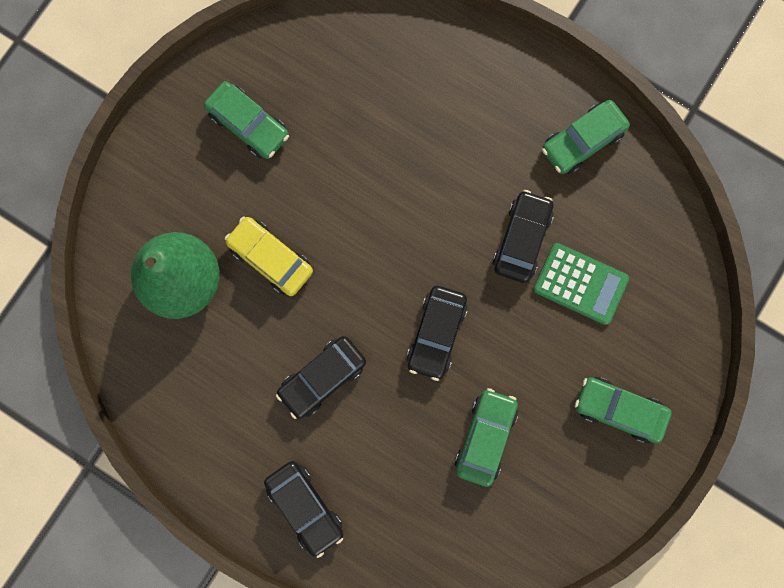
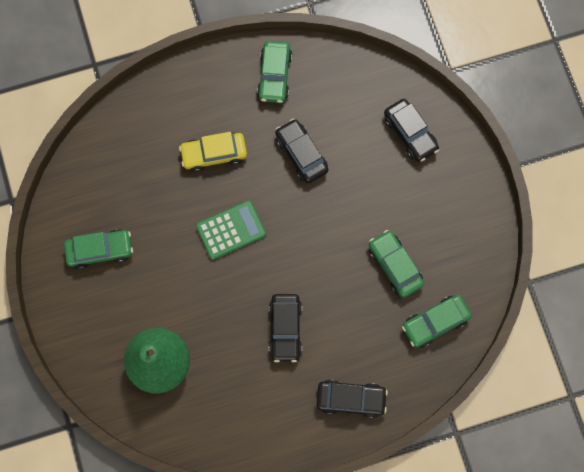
camera: 50 degrees left, 5 degrees down
(271, 258) = (190, 302): yellow car -> yellow car (214, 154)
(436, 334) = (314, 245): black car -> black car (410, 133)
(580, 284) = (353, 144): green calculator -> green calculator (231, 230)
(618, 410) = (439, 181): green car -> green car (435, 322)

